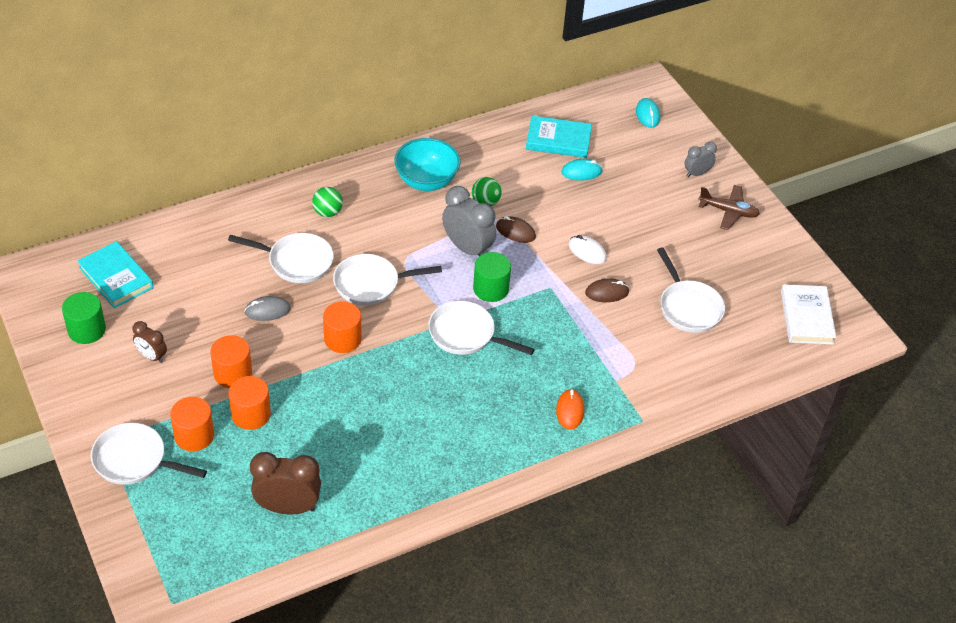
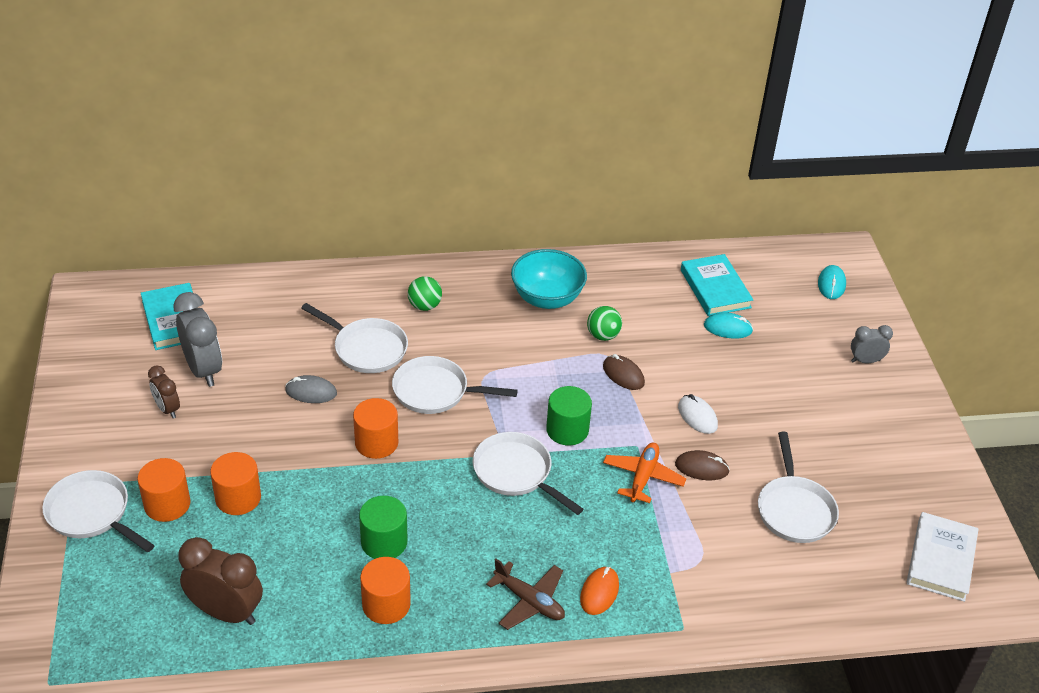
camera: 20 degrees right, 5 degrees down
(87, 330) = (116, 365): green cylinder -> green cylinder (384, 542)
(233, 373) = (241, 449): orange cylinder -> orange cylinder (386, 604)
(467, 248) = (560, 380): grey clock -> grey clock (203, 370)
(558, 140) = (715, 289): turquoise book -> turquoise book turned 45 degrees clockwise
(565, 312) = (643, 477): none -> orange plane
(728, 211) = (888, 412): brown plane -> brown plane (529, 601)

